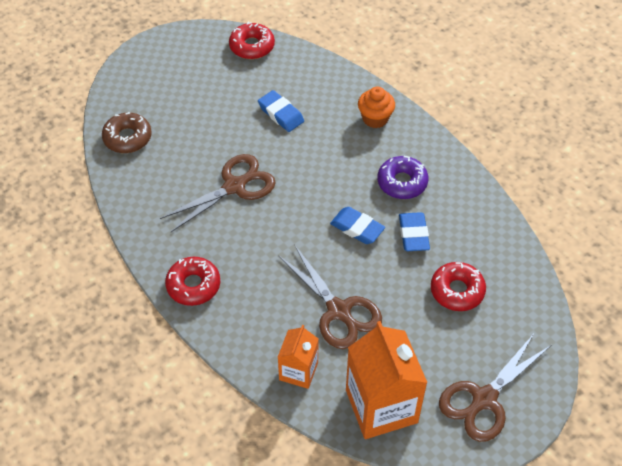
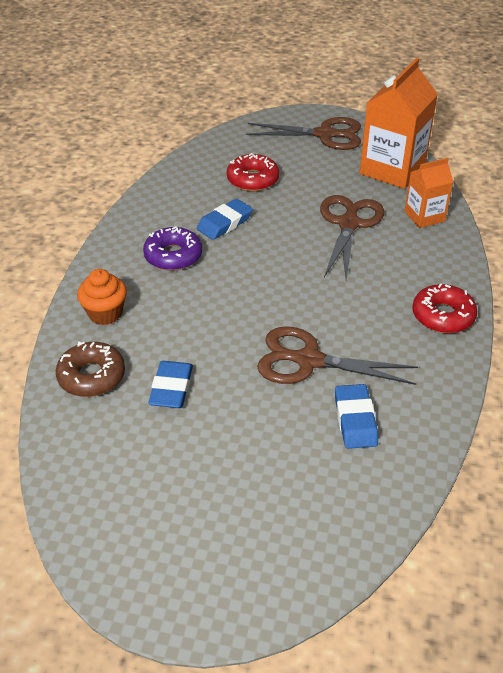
camera: 130 degrees left, 10 degrees down
(127, 138) = (355, 503): brown donut -> brown donut (91, 376)
(252, 46) = (78, 491): red donut -> none
(357, 228) = (257, 255): blue eraser -> blue eraser (355, 420)

